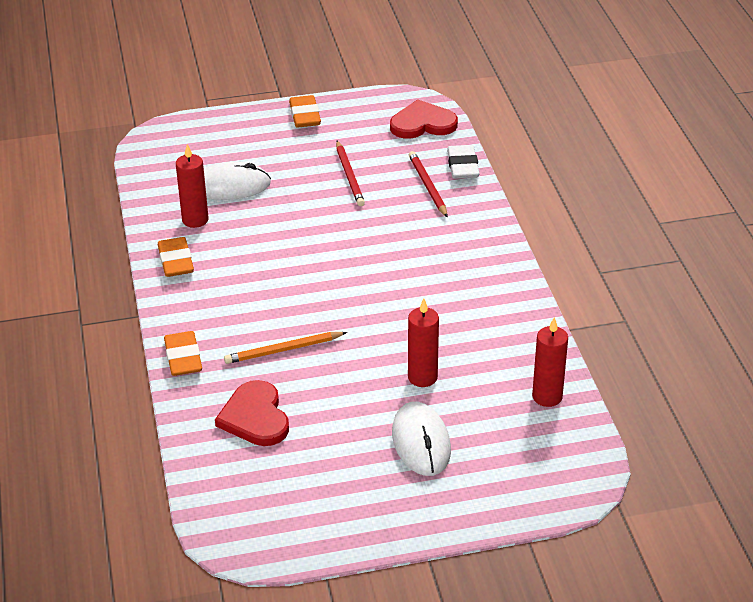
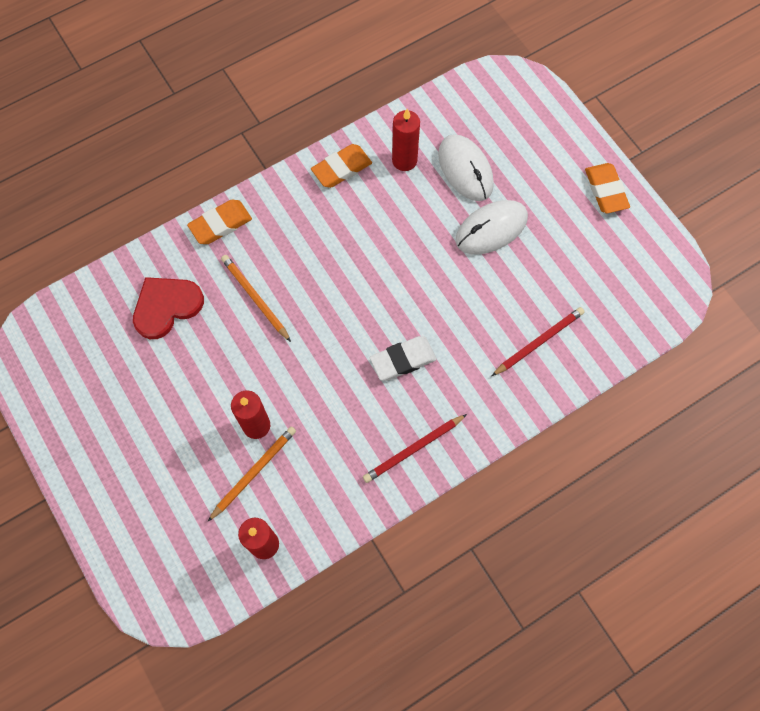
camera: 70 degrees right, 30 degrees up
(305, 115) = (605, 190): orange eraser -> orange eraser turned 75 degrees counterclockwise
(349, 176) = (525, 265): red pencil -> red pencil (413, 449)
(421, 442) = (174, 450): white mouse -> white mouse (491, 229)
(422, 123) = (643, 303): red heart -> none
(462, 166) = (587, 365): white eraser -> white eraser (403, 360)
(470, 389) = (253, 472): none -> orange pencil

